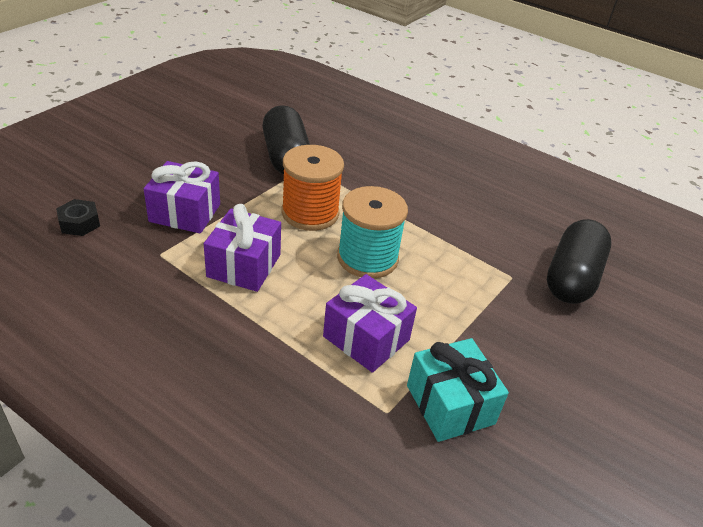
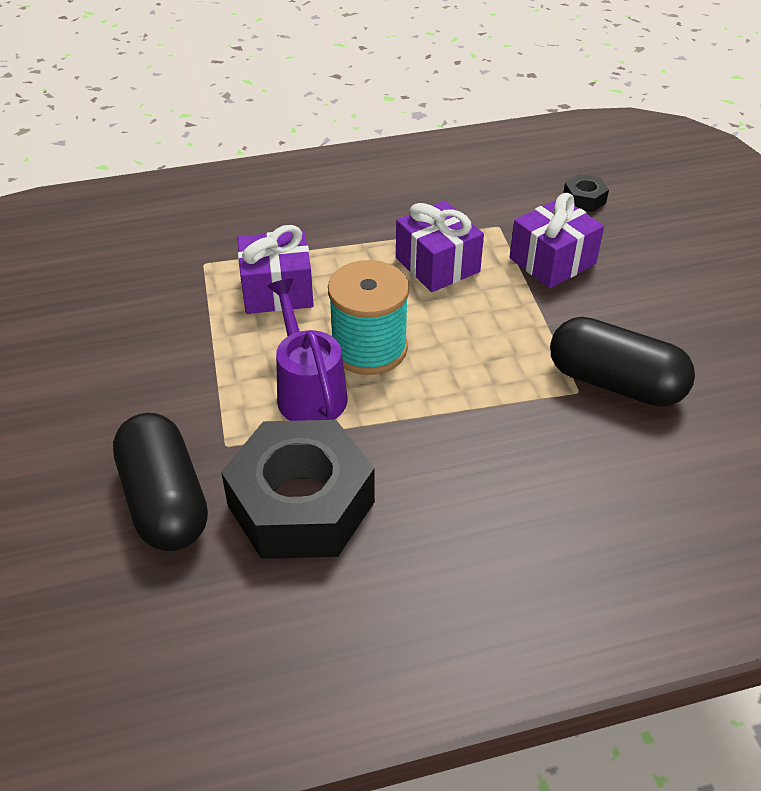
camera: 135 degrees right, 5 degrees up
(310, 213) = (480, 346): orange spool -> none
(433, 265) = (308, 391): none -> purple watering can
(450, 404) = (167, 297): turquoise gift -> none
(501, 227) = (301, 504): none -> black nut

